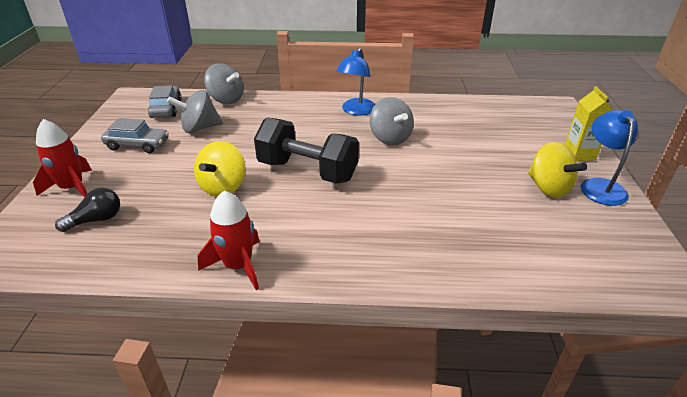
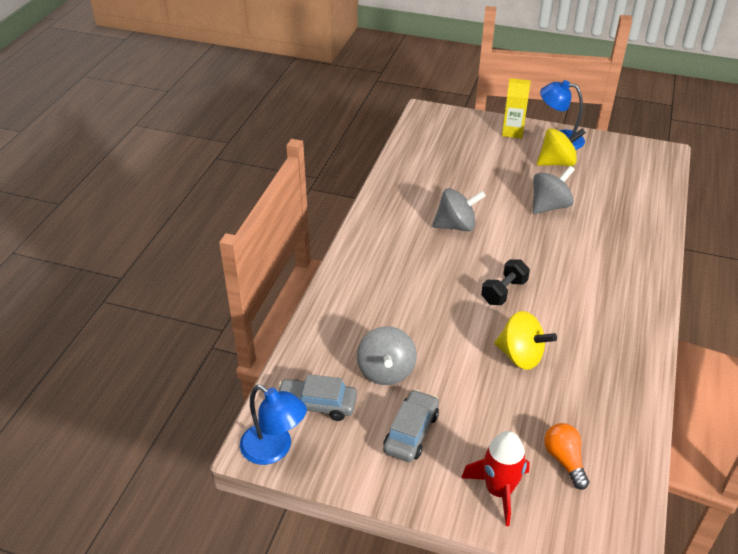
camera: 75 degrees left, 5 degrees up
(96, 220) = (564, 460): black light bulb -> orange light bulb
(226, 100) = (314, 342): grey spinning top -> grey spinning top (549, 206)
(238, 266) = (641, 353): red rocket -> none
(307, 171) = (504, 292): black dumbbell -> black dumbbell, size x0.54
(356, 111) = (389, 237): blue lamp -> blue lamp (274, 449)

